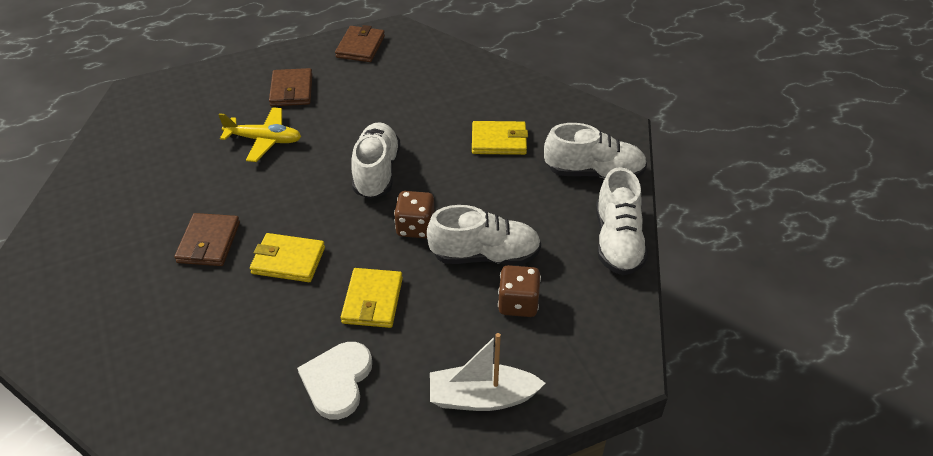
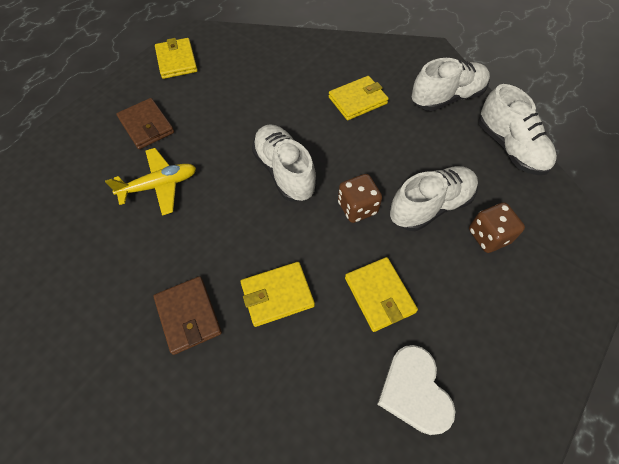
camera: 30 degrees left, 15 degrees up
(360, 47) = (177, 61): brown wallet -> yellow wallet
(482, 397) = (533, 336): white boat -> none

